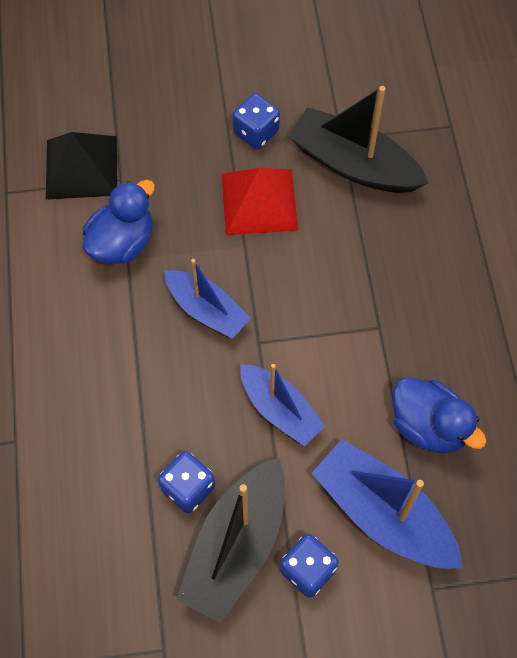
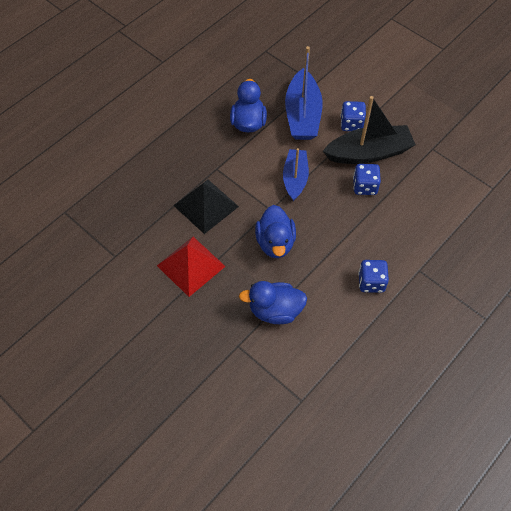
camera: 130 degrees left, 5 degrees down
(81, 167) = (248, 373): black pyramid -> black pyramid (206, 205)
(206, 310) = (275, 243): blue boat -> blue duck
(256, 132) = (145, 300): blue dice -> blue dice (371, 282)
(353, 164) = (128, 239): black boat -> none

